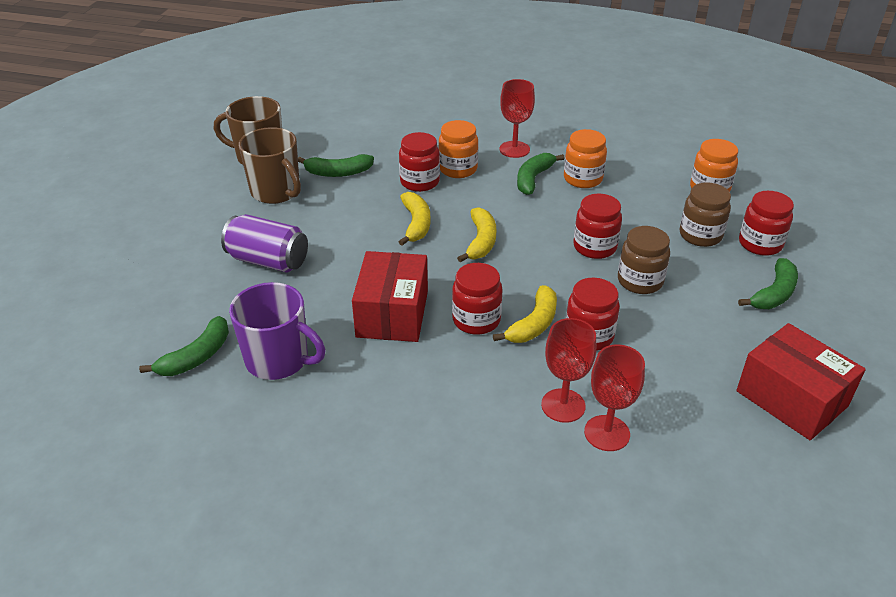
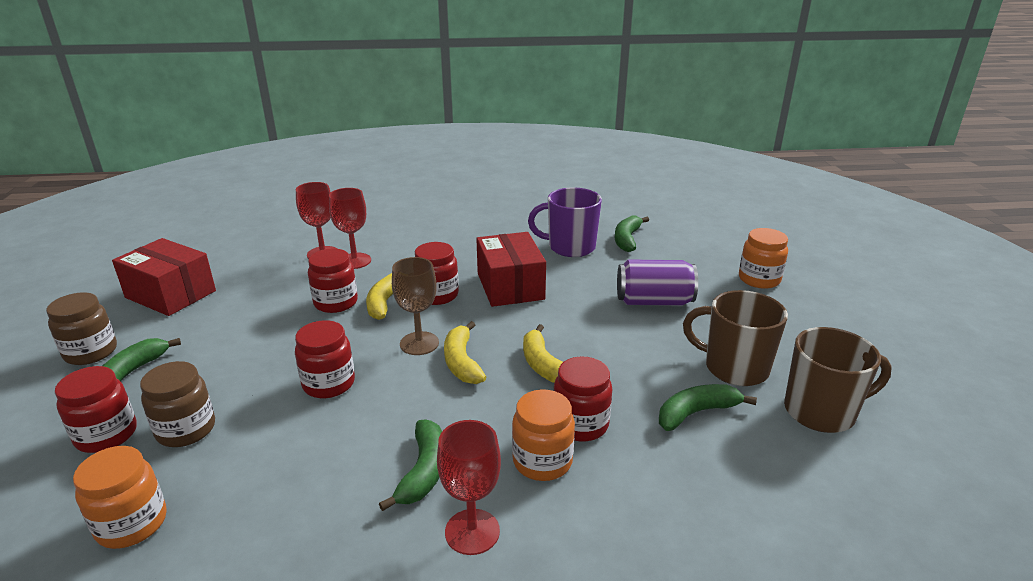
camera: 160 degrees right, 10 degrees down
(511, 267) = (419, 343): none -> brown goblet
(583, 179) = (346, 491): orange jar -> orange jar (759, 279)
(640, 281) = (280, 357): brown jar -> brown jar (91, 352)

